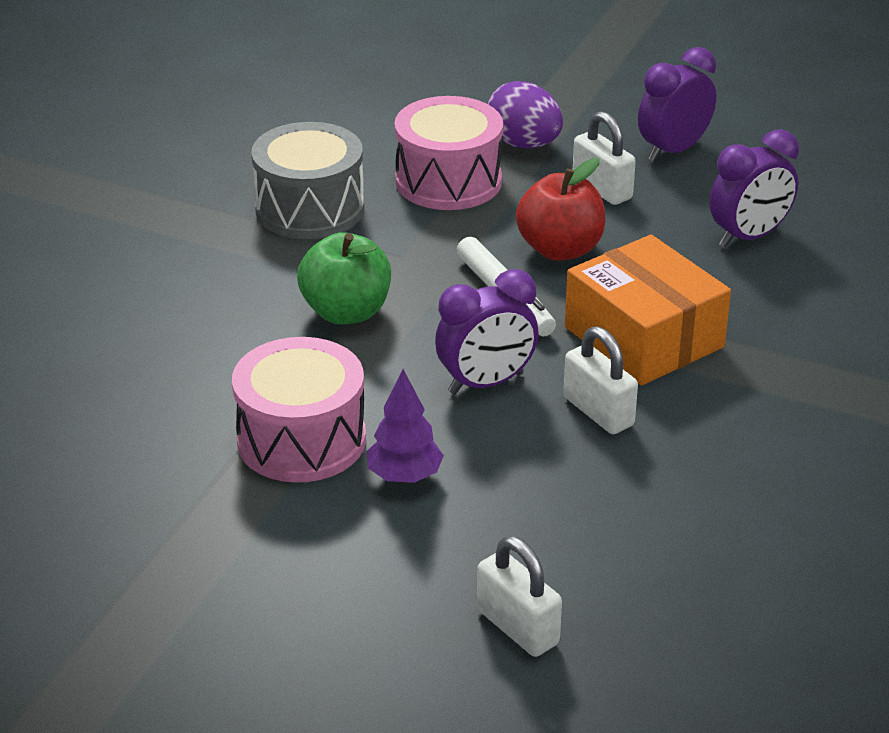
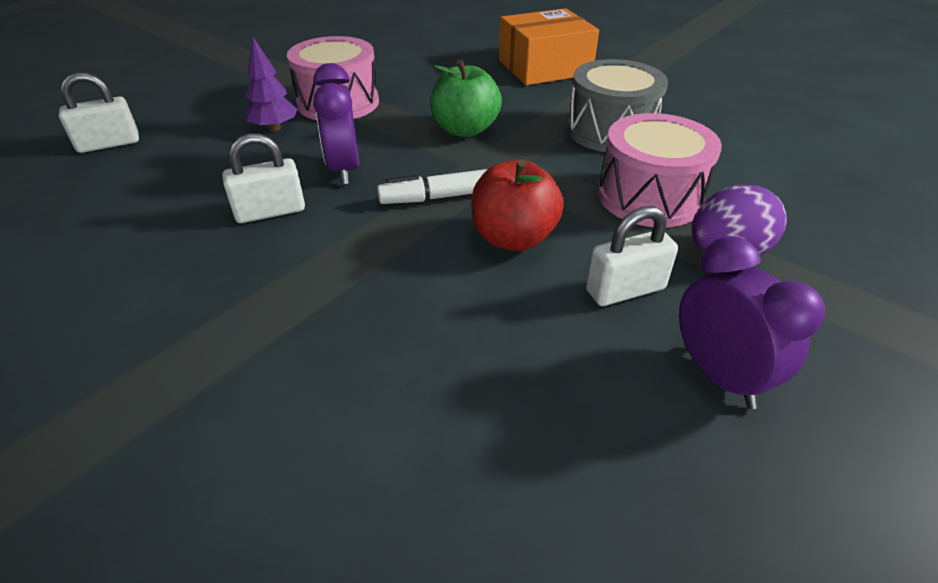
camera: 105 degrees right, 5 degrees up
(643, 337) = (349, 257): orange box -> orange box (544, 67)
(748, 237) = (491, 390): purple clock -> none

